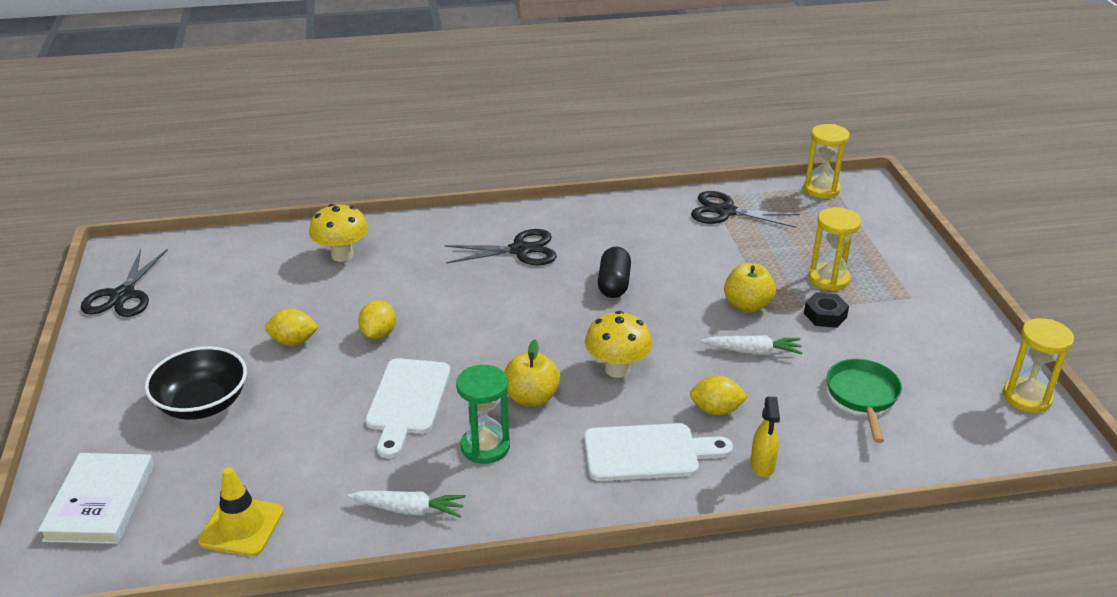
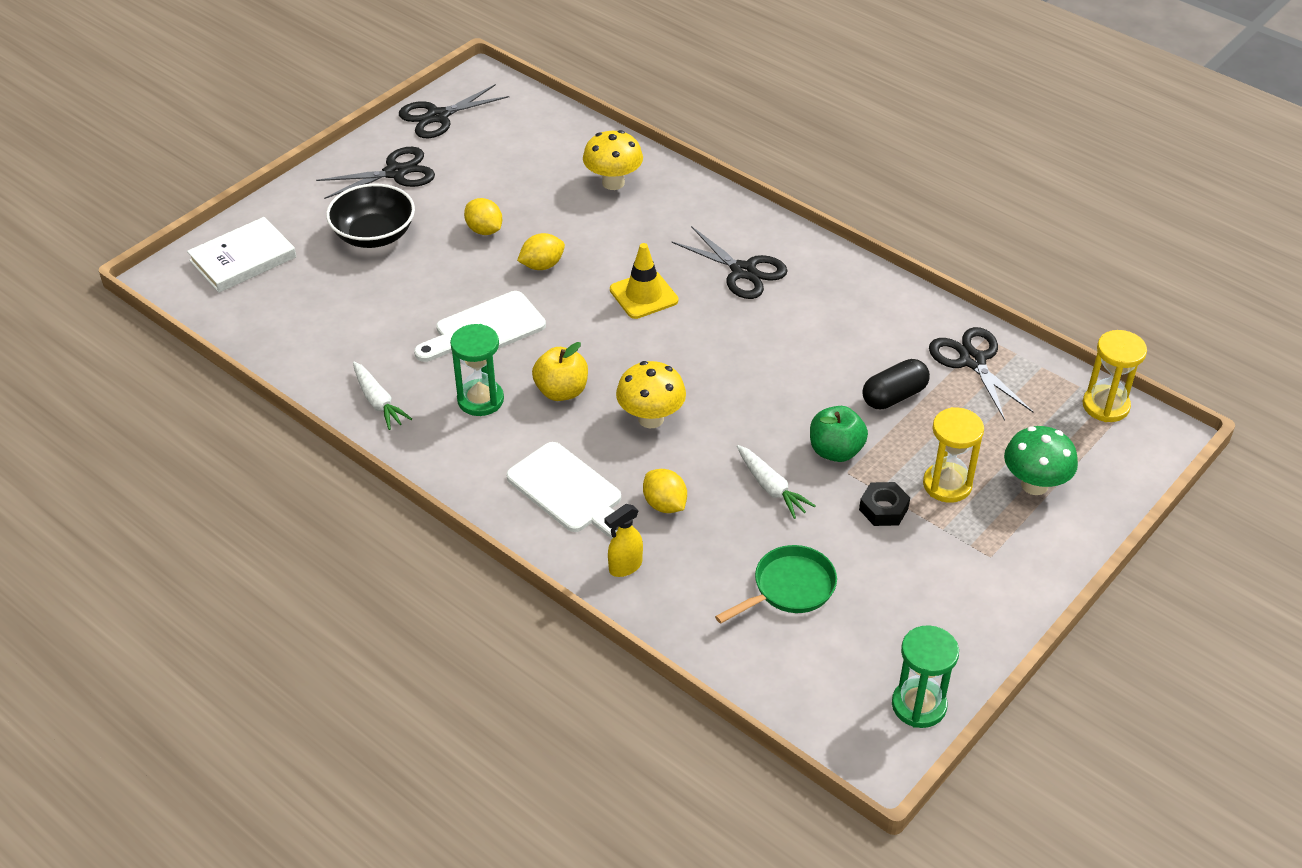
camera: 50 degrees right, 10 degrees up
(148, 352) = (396, 173): none -> black scissors
(241, 526) = (285, 335): yellow traffic cone -> yellow traffic cone (643, 295)
(614, 284) = (764, 353): black capsule -> black capsule (894, 396)
(747, 305) = (835, 451): yellow apple -> green apple
(863, 248) = (1034, 485): none -> green mushroom
(1027, 397) = (919, 705): yellow hourglass -> green hourglass

